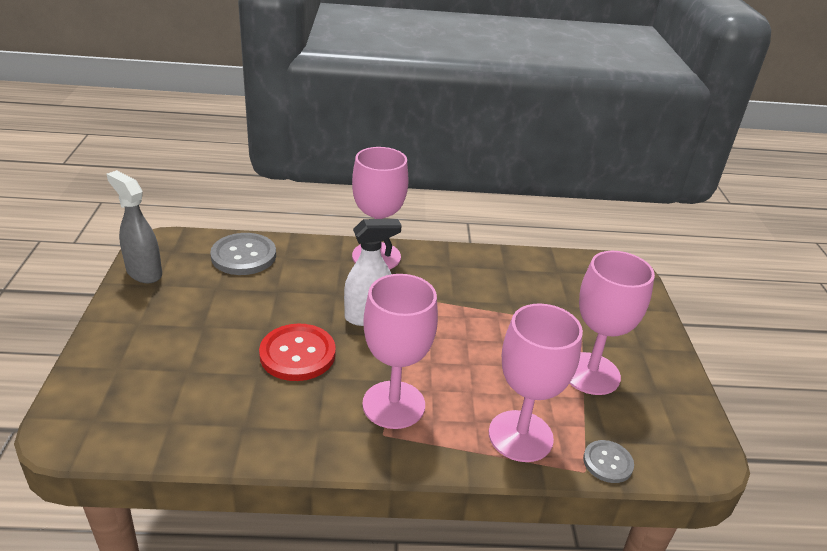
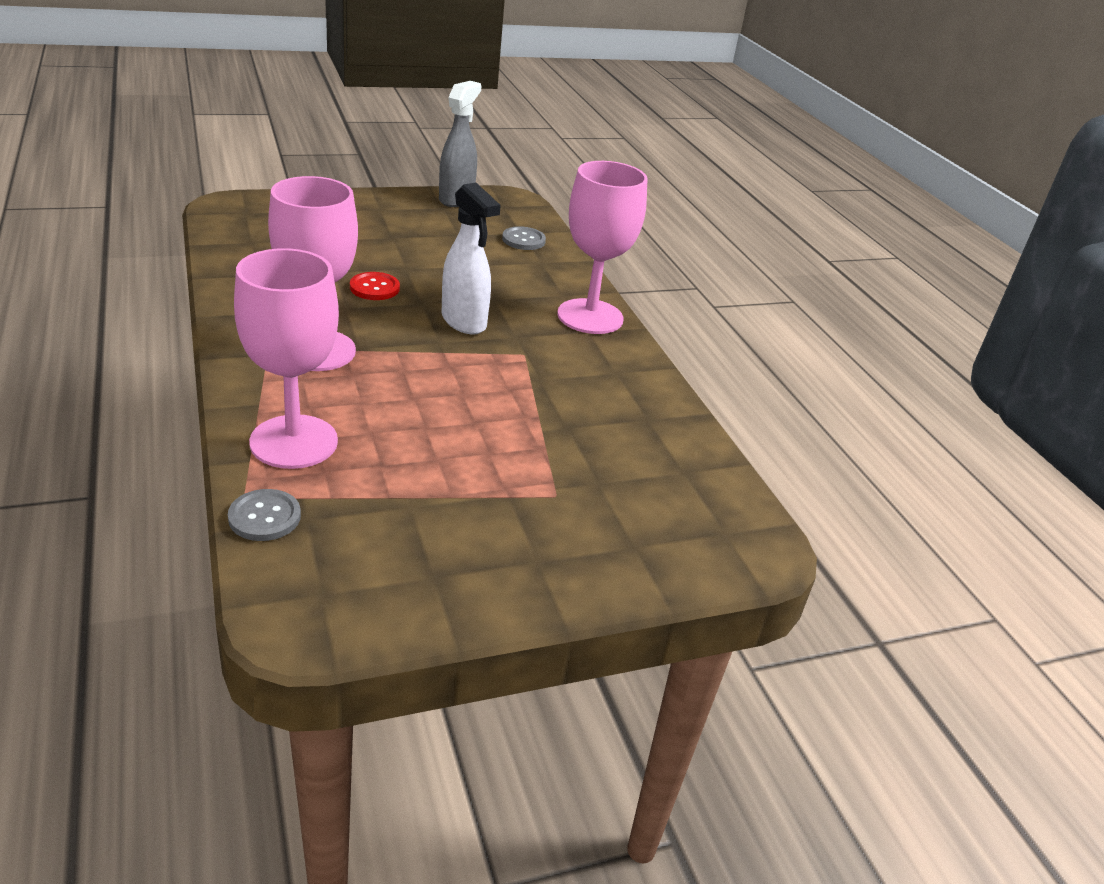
camera: 70 degrees right, 0 degrees up
(243, 256) = (523, 240): grey button -> grey button, size x0.58
(297, 354) = (374, 288): red button -> red button, size x0.58
(590, 373) = (444, 503): pink goblet -> none

